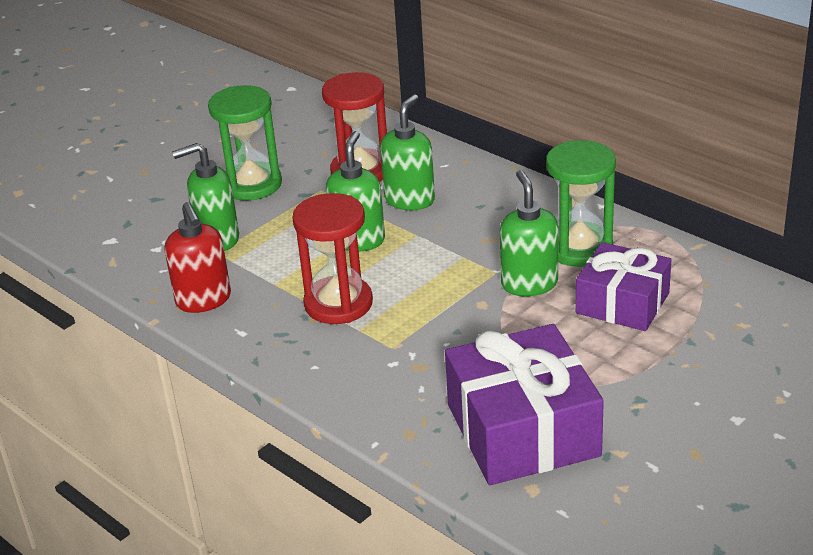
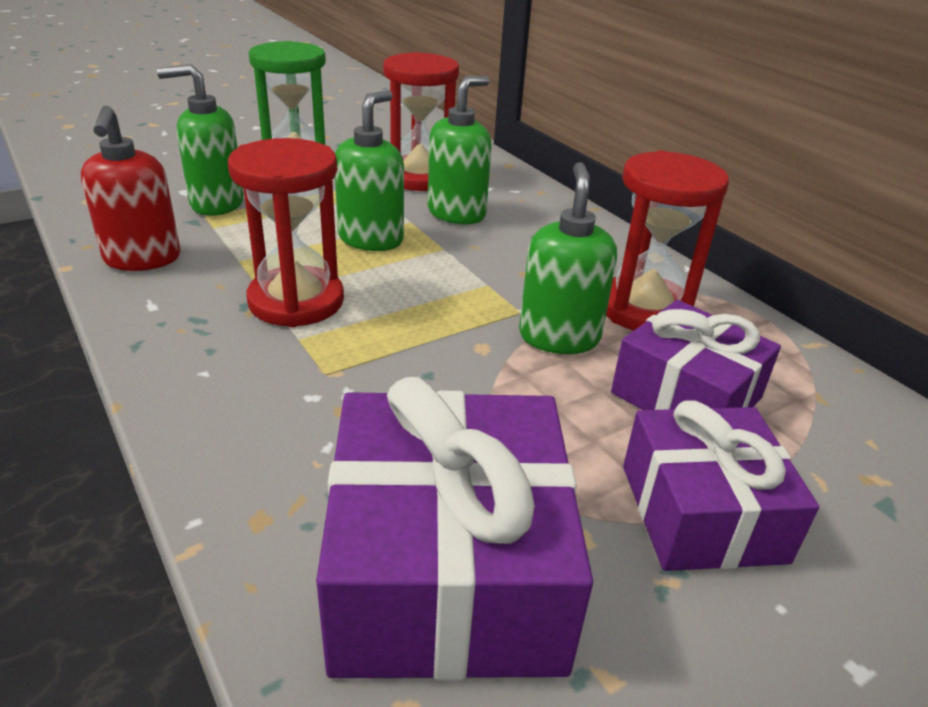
camera: 10 degrees right, 0 degrees up
(579, 248) = (644, 309): green hourglass -> red hourglass
(647, 368) = (701, 513): none -> purple gift

